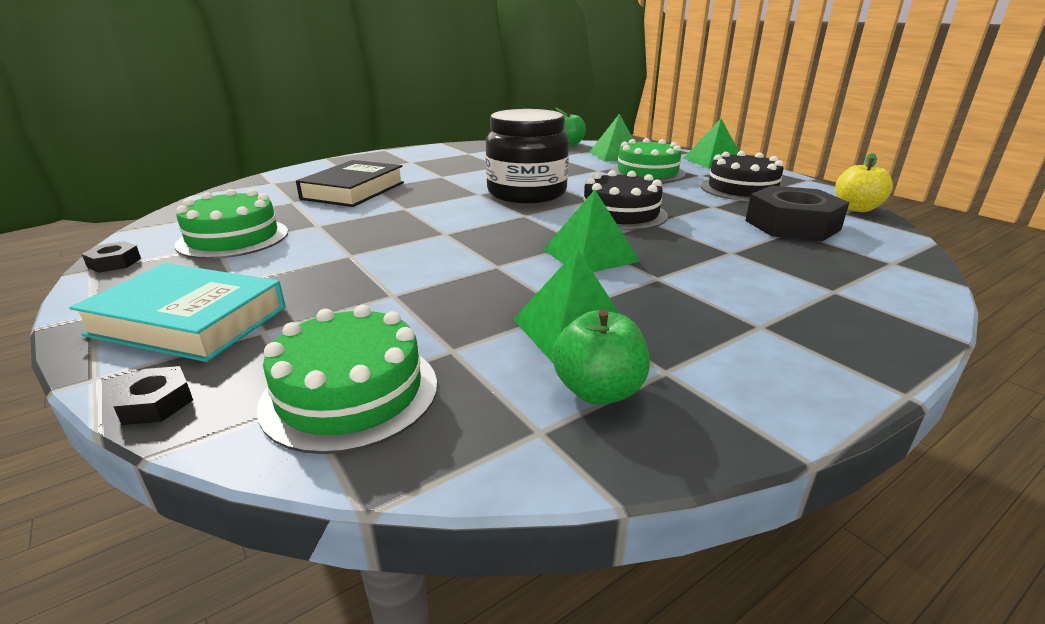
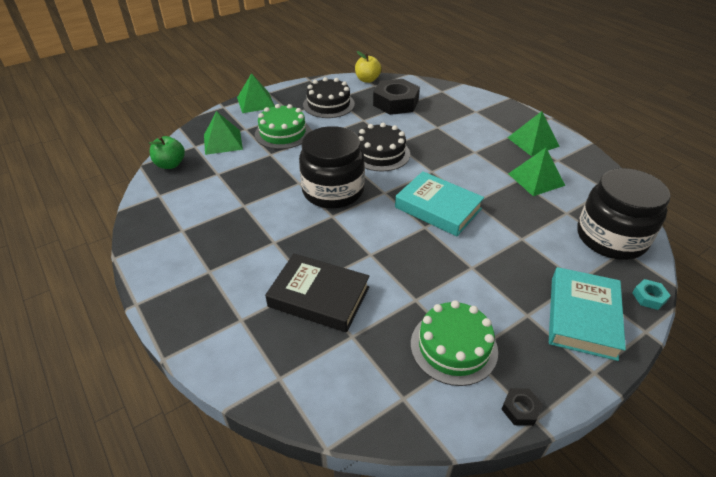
camera: 90 degrees left, 15 degrees up
(155, 403) = (649, 297): black nut -> turquoise nut
(350, 393) = (611, 238): green cake -> black jar
(485, 242) = (438, 208): none -> turquoise book
(590, 255) = (451, 169): green pyramid -> green pyramid (533, 142)
(598, 391) = (578, 176): green apple -> none

